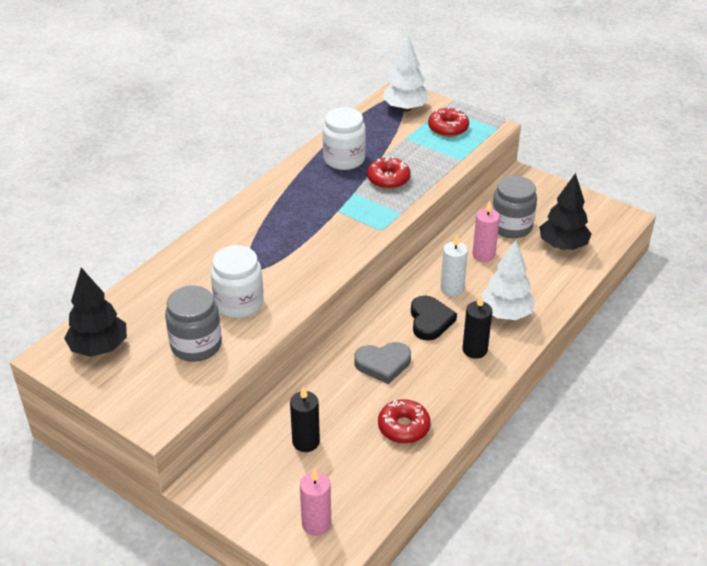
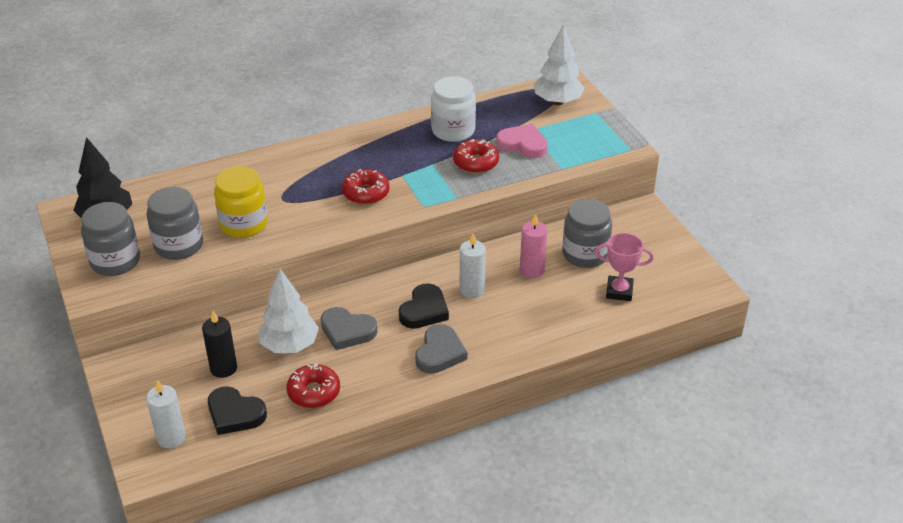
camera: 30 degrees right, 0 degrees up
(148, 383) = (115, 261): none -> grey jar
(239, 303) = (244, 224): white jar -> yellow jar
(316, 523) = (171, 437): pink candle -> white candle
(353, 476) = (235, 414): none -> black heart
(411, 152) = (523, 144): none -> pink heart
(448, 128) = (580, 134): red donut -> red donut (366, 193)
(474, 350) = (440, 353): black candle -> grey heart
(506, 313) = (500, 332): white tree -> white tree (290, 345)
(563, 245) = (619, 291): black tree -> pink trophy

